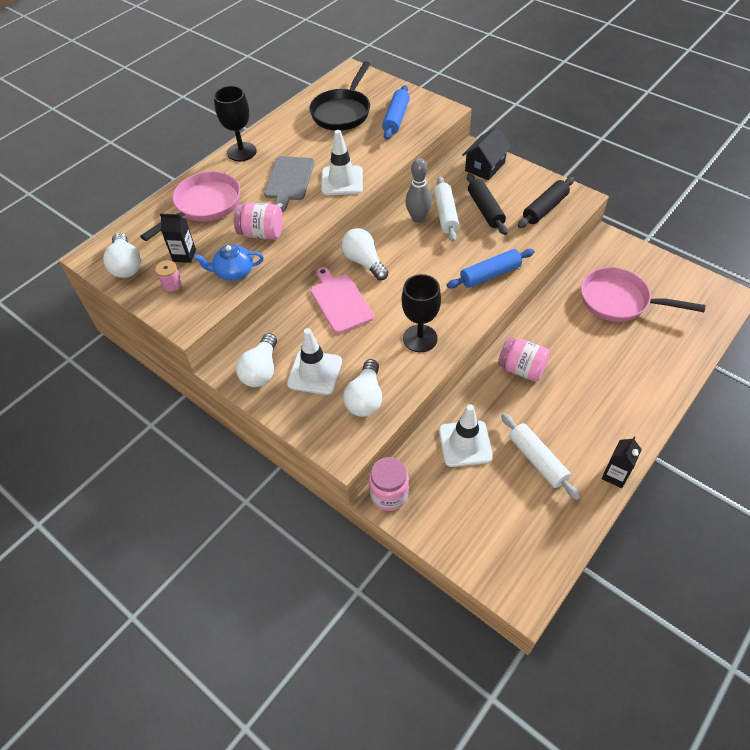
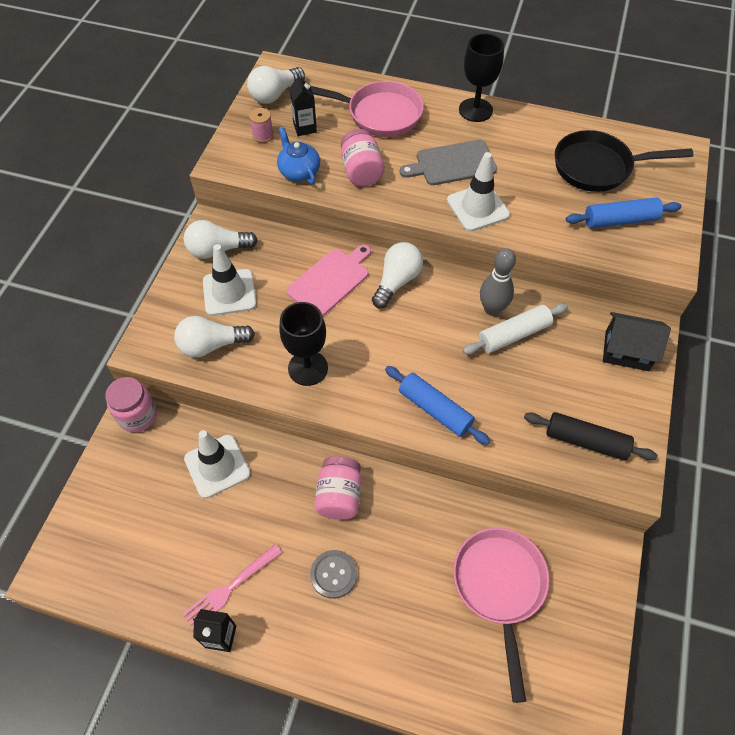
camera: 65 degrees right, 5 degrees up
(485, 210) = (545, 374): black rolling pin -> none
(537, 460) = (217, 545): white rolling pin -> none
(576, 459) = (231, 587): none -> pink fork
(584, 390) = (333, 574): none -> grey button

